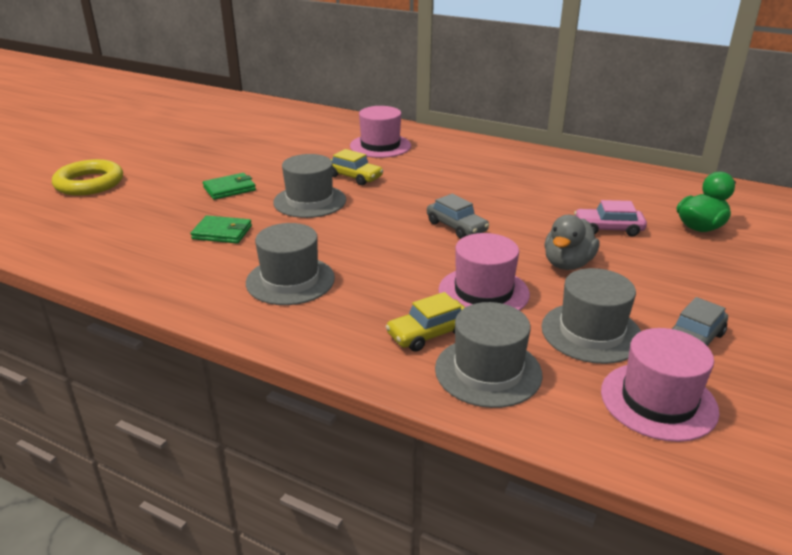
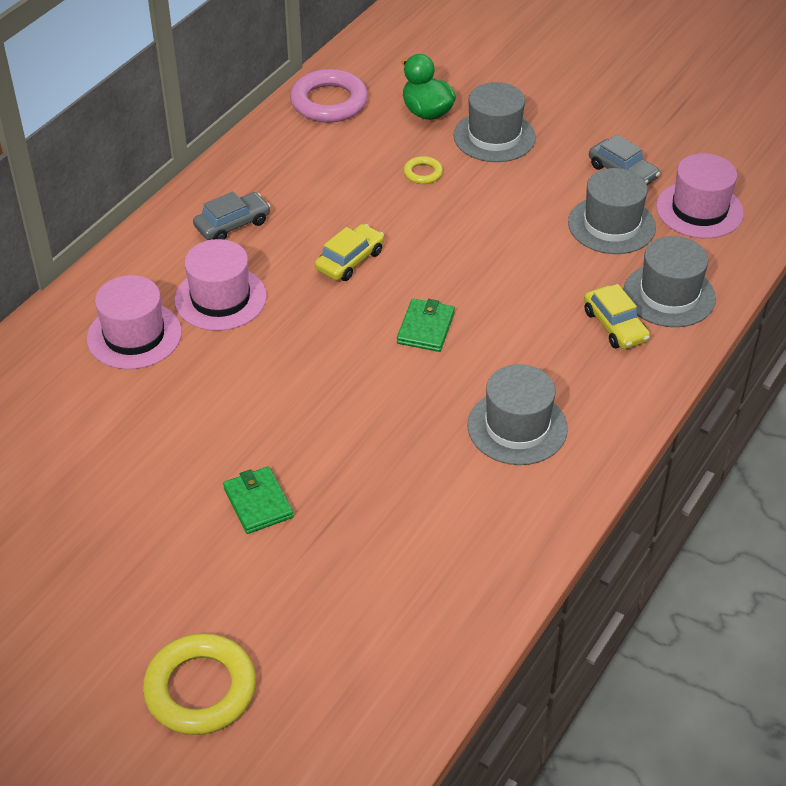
camera: 85 degrees left, 15 degrees up
(222, 232) = (396, 498): green wallet -> green wallet (426, 328)
(310, 201) = (315, 413): grey hat -> grey hat (494, 136)
(354, 177) = (243, 368): yellow car -> yellow car (350, 260)
(456, 227) = (405, 285): grey car -> grey car (232, 224)
(483, 292) = (545, 281): pink hat -> pink hat (220, 298)
(567, 264) = (494, 216): grey duck -> none
(608, 229) = (423, 173): pink car -> yellow ring
(675, 187) = (329, 102): none -> pink ring

